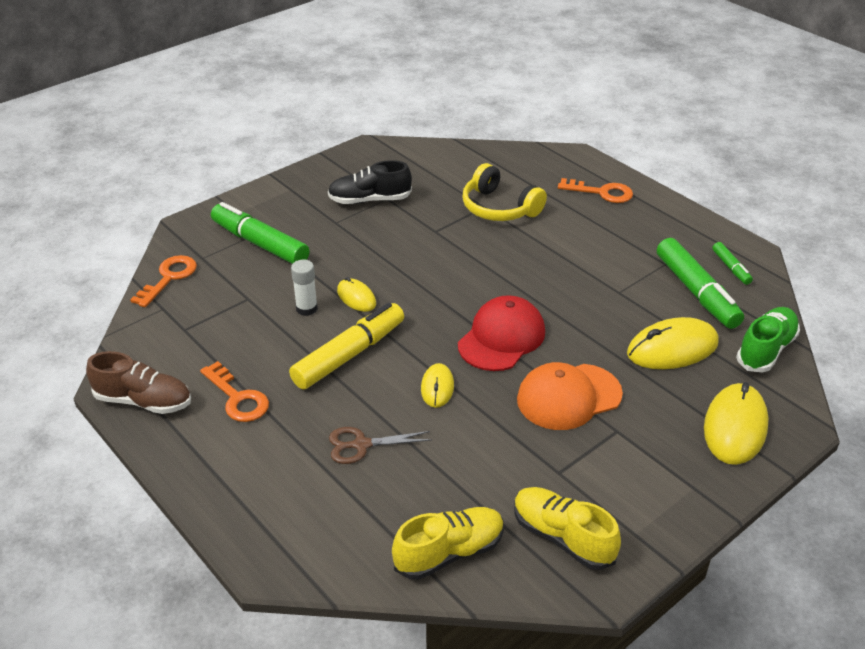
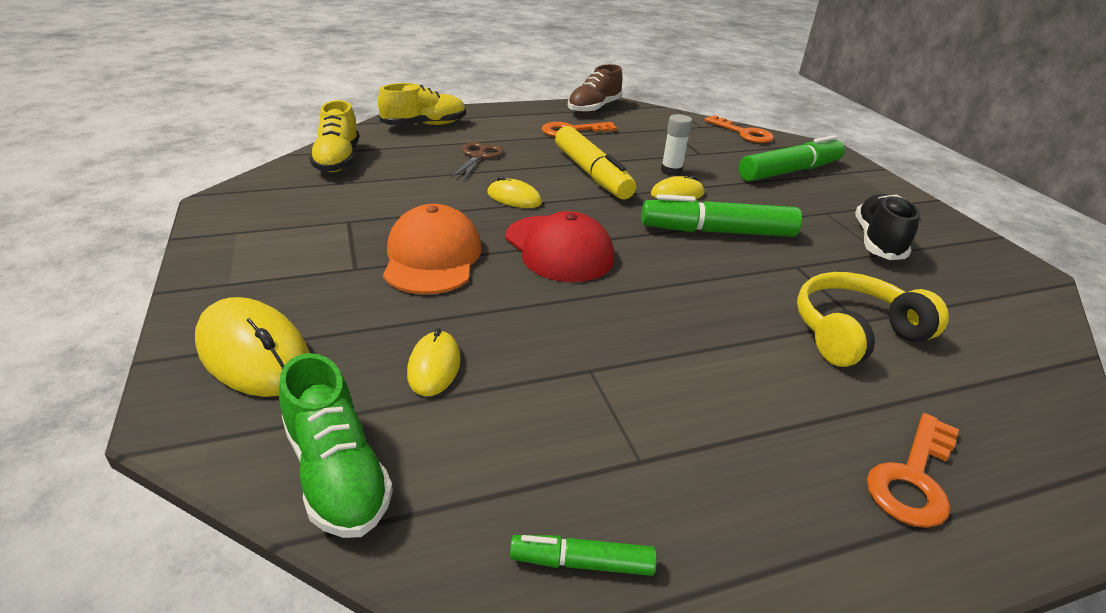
camera: 110 degrees right, 5 degrees down
(562, 537) = (284, 200): yellow shoe -> yellow shoe (424, 125)
(672, 348) = (434, 366): yellow mouse -> yellow mouse, size x0.57
(696, 292) = (538, 461): green marker -> green marker (717, 231)

